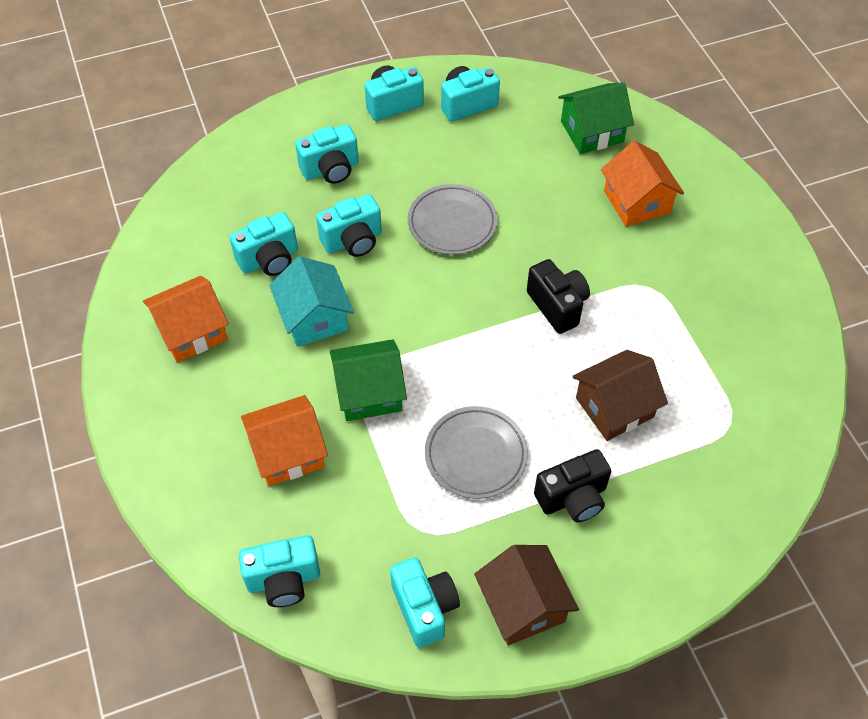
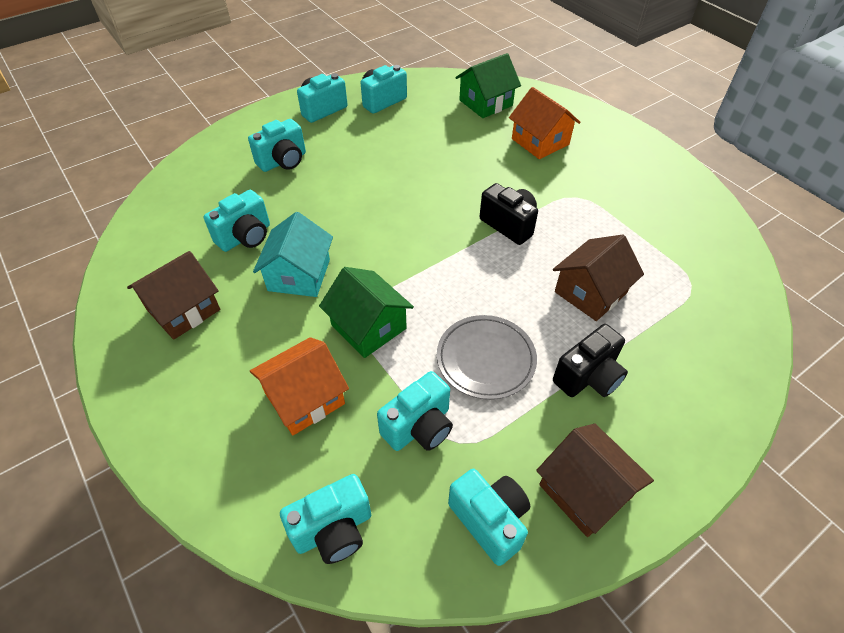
camera: 15 degrees left, 5 degrees down
(191, 331) = (183, 309): orange house -> brown house
(314, 318) = (299, 275): turquoise house -> turquoise house turned 45 degrees clockwise
(353, 241) = (317, 209): turquoise camera -> turquoise camera (419, 427)
(369, 392) = (368, 327): green house -> green house turned 75 degrees clockwise
(452, 223) = (398, 181): grey plate -> none

